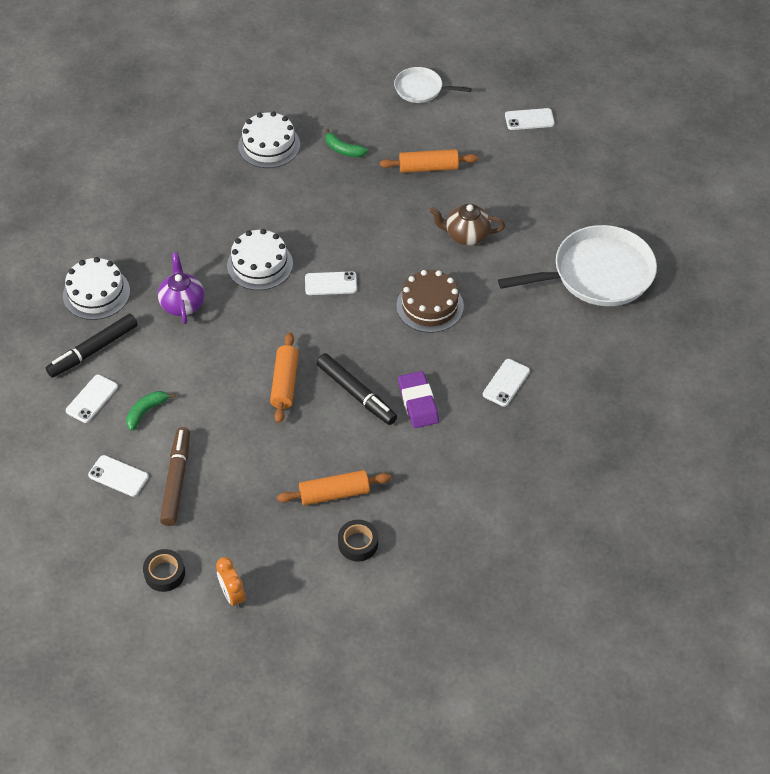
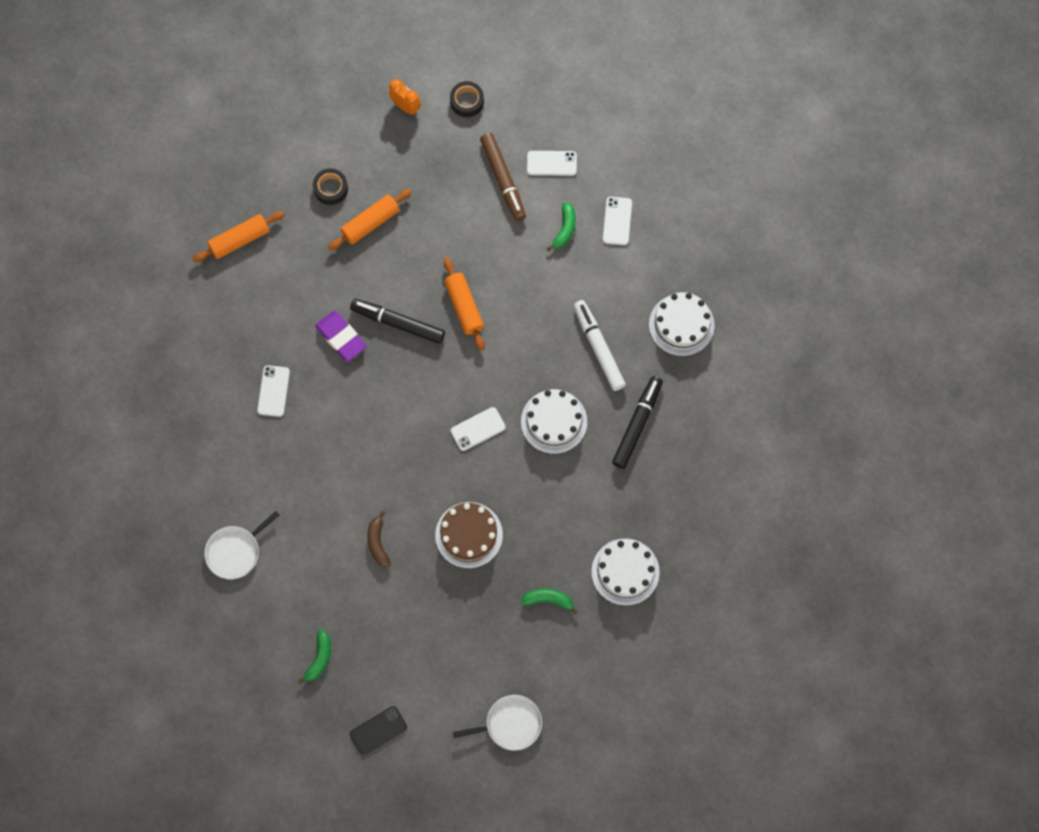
camera: 155 degrees right, 20 degrees up
(93, 350) = (646, 266): black marker -> black marker (637, 424)
(182, 304) = (598, 348): purple teapot -> white marker
(428, 168) = (452, 614): orange rolling pin -> orange rolling pin (239, 240)
(430, 306) = (376, 444): brown cake -> brown cake (469, 535)
(466, 235) = (378, 543): brown teapot -> brown banana
(529, 119) = (378, 730): white phone -> black phone
(556, 178) = (319, 658): none -> green banana
(597, 274) = (235, 551): white pan -> white pan, size x0.53

